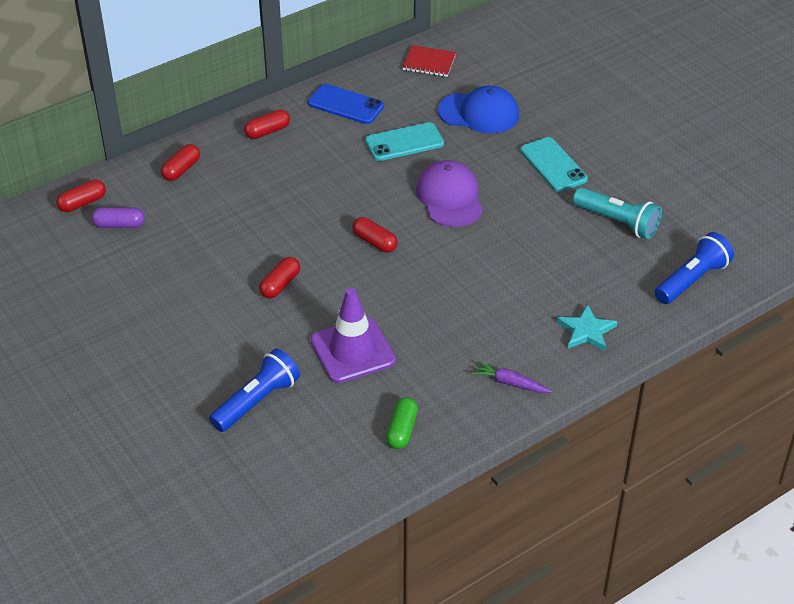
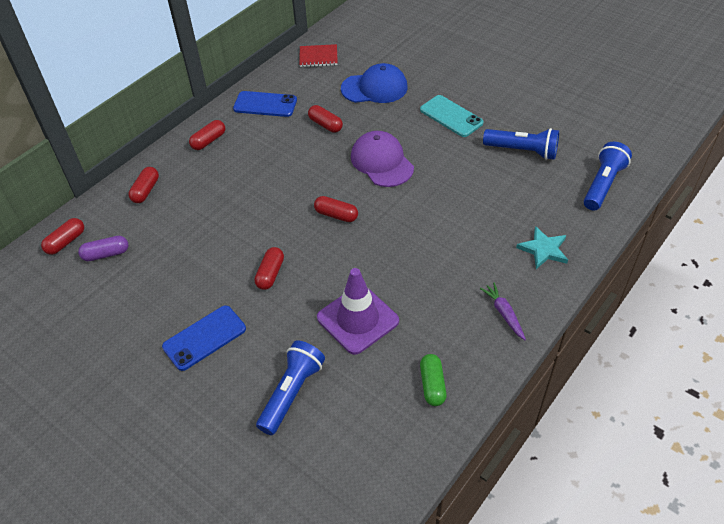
camera: 15 degrees left, 5 degrees up
(190, 329) = (204, 338): none -> blue phone
(404, 142) = (325, 125): turquoise phone -> red capsule
(509, 383) = (503, 313): purple carrot -> purple carrot turned 60 degrees clockwise
(618, 222) = (523, 151): turquoise flashlight -> blue flashlight

